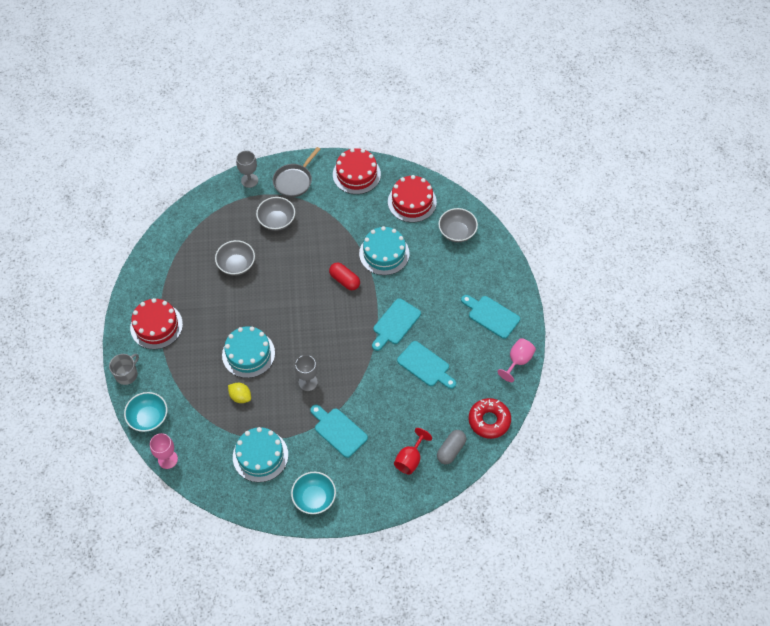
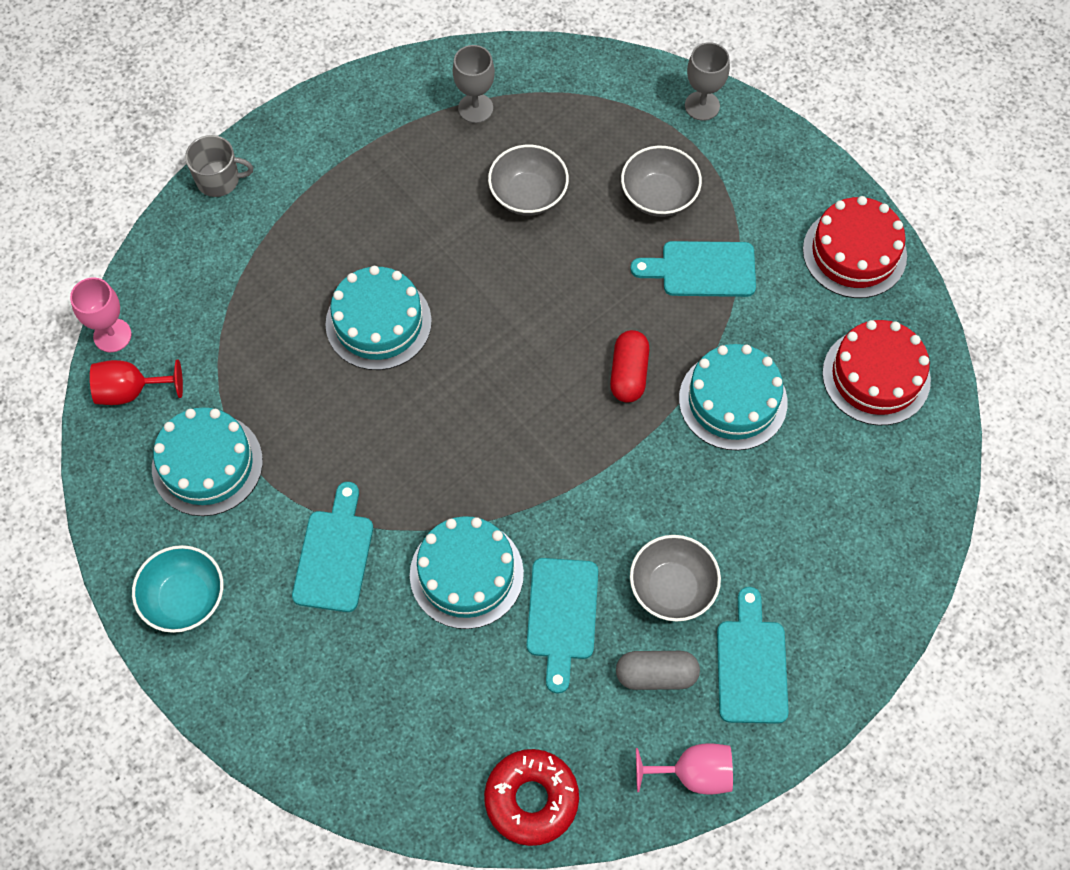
camera: 55 degrees right, 5 degrees up
(148, 418) = (165, 260): turquoise bowl -> none
(156, 326) = (332, 161): red cake -> none
(240, 397) = (292, 363): yellow lemon -> none
(294, 181) = (758, 169): grey pan -> none
(308, 382) = (391, 446): grey goblet -> grey goblet (475, 108)
(383, 388) = (466, 574): none -> turquoise cake
(395, 324) = (607, 510): turquoise cutting board -> turquoise cutting board (702, 269)
(410, 459) = (360, 709): red goblet -> red goblet (131, 391)
(451, 450) = (425, 768): grey capsule -> grey capsule (656, 675)
(457, 232) = (877, 492): grey bowl -> grey bowl (672, 588)

